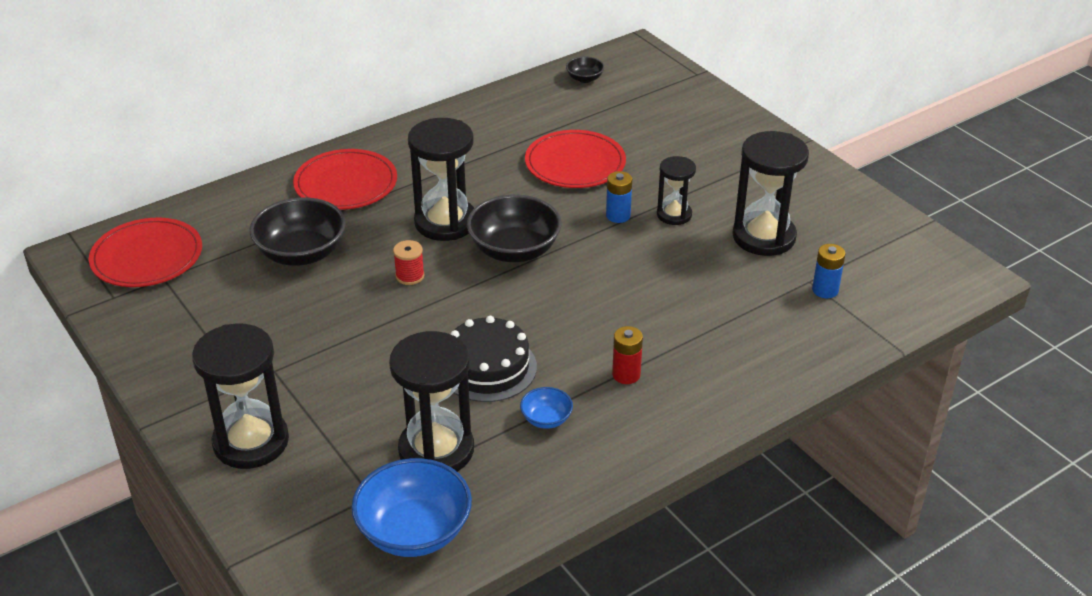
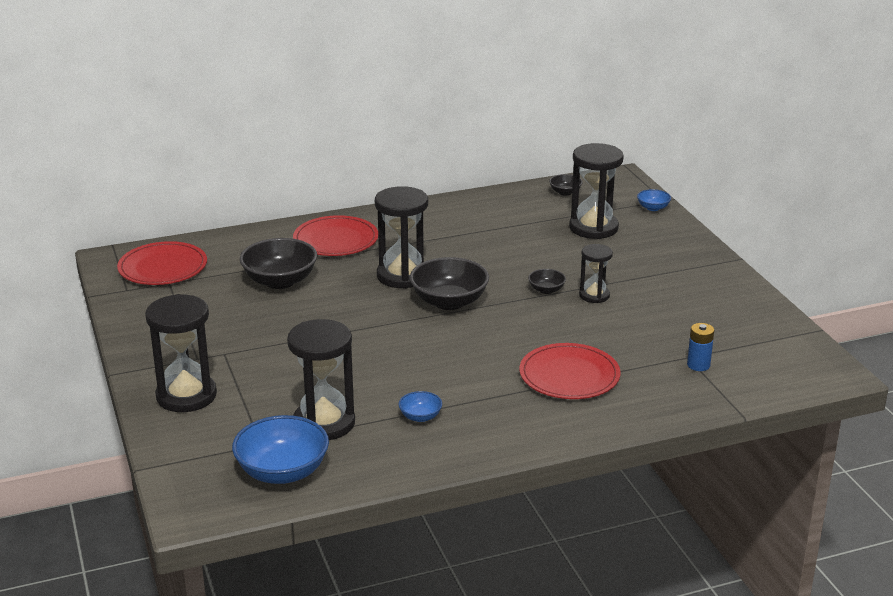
camera: 15 degrees right, 10 degrees down
(410, 276) = (357, 307): red spool -> none
(488, 367) = (390, 376): black cake -> none
(575, 163) = (528, 249): red plate -> red plate (569, 375)
(618, 216) = (546, 290): blue battery -> black bowl
(626, 374) = (499, 397): red battery -> none
(689, 86) = (653, 208): none -> blue bowl
(764, 237) = (664, 321): black hourglass -> black hourglass (593, 228)

